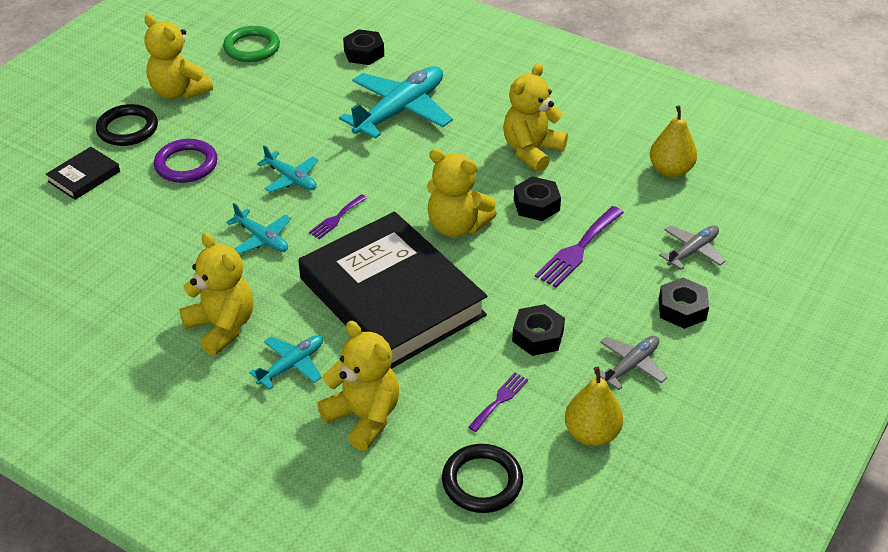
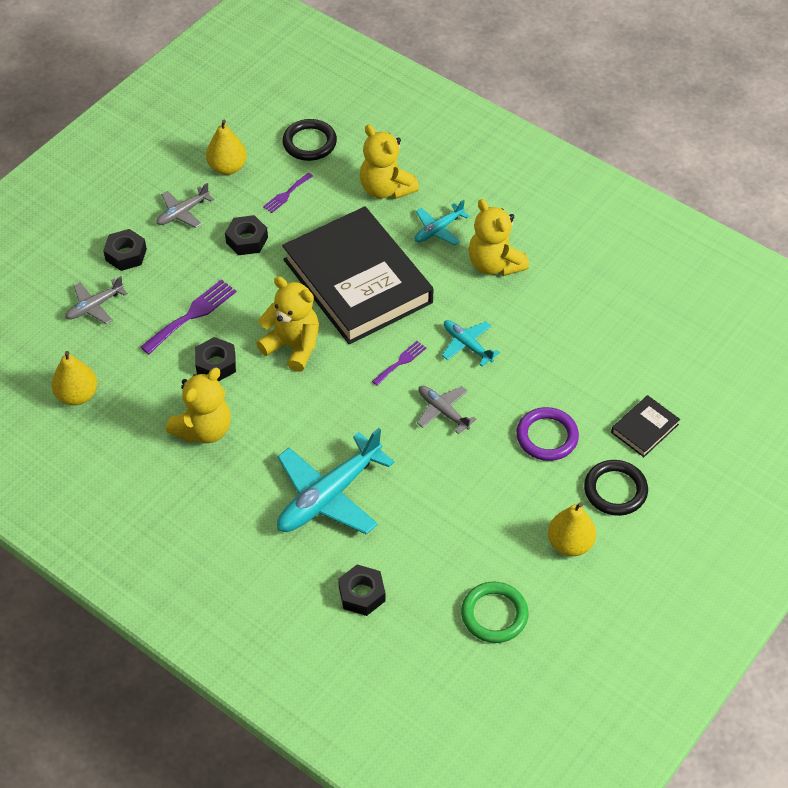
camera: 175 degrees left, 10 degrees up
(179, 91) = (570, 544): yellow teddy bear -> yellow pear
(291, 178) = (443, 411): turquoise plane -> grey plane

